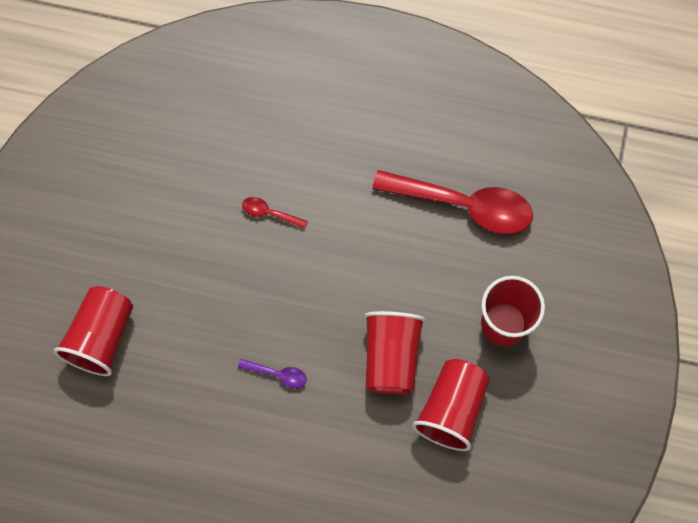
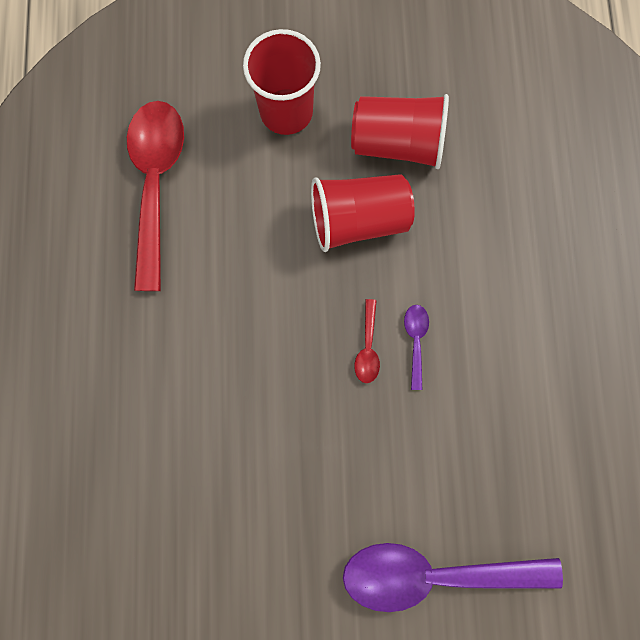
camera: 105 degrees left, 5 degrees up
(101, 336) = (433, 573): red cup -> purple spoon
(269, 213) = (219, 407): red spoon -> red spoon (367, 347)

